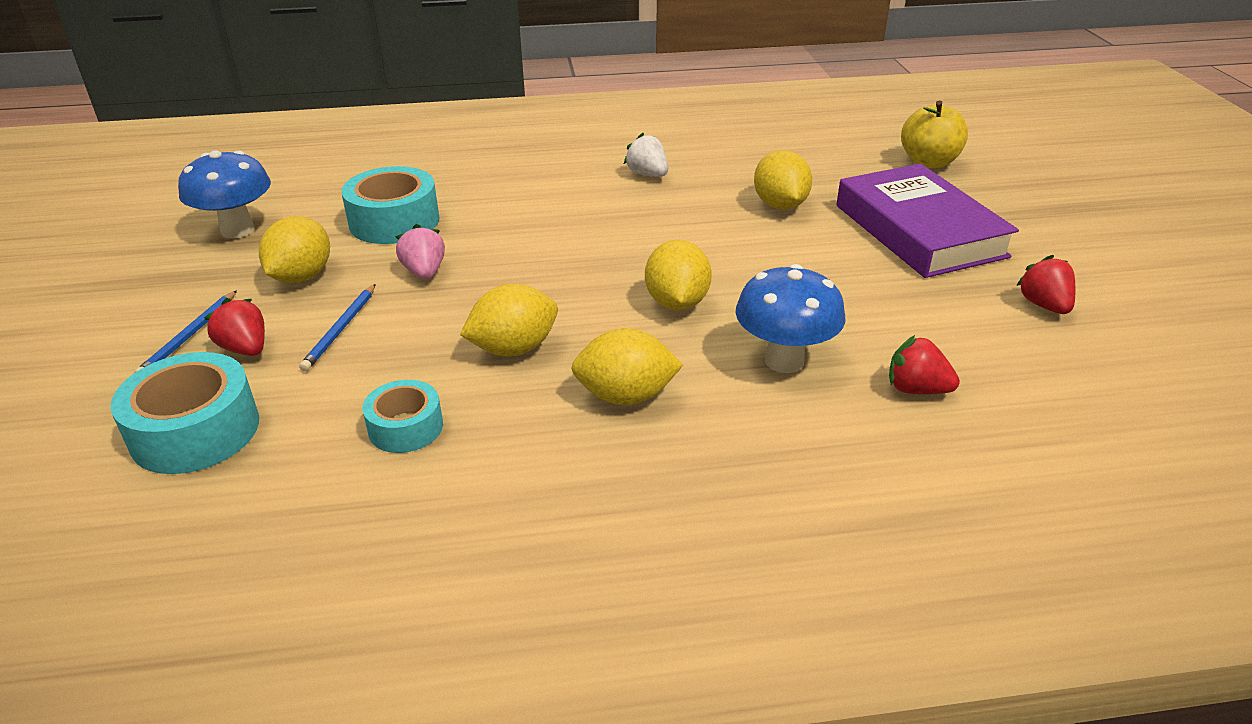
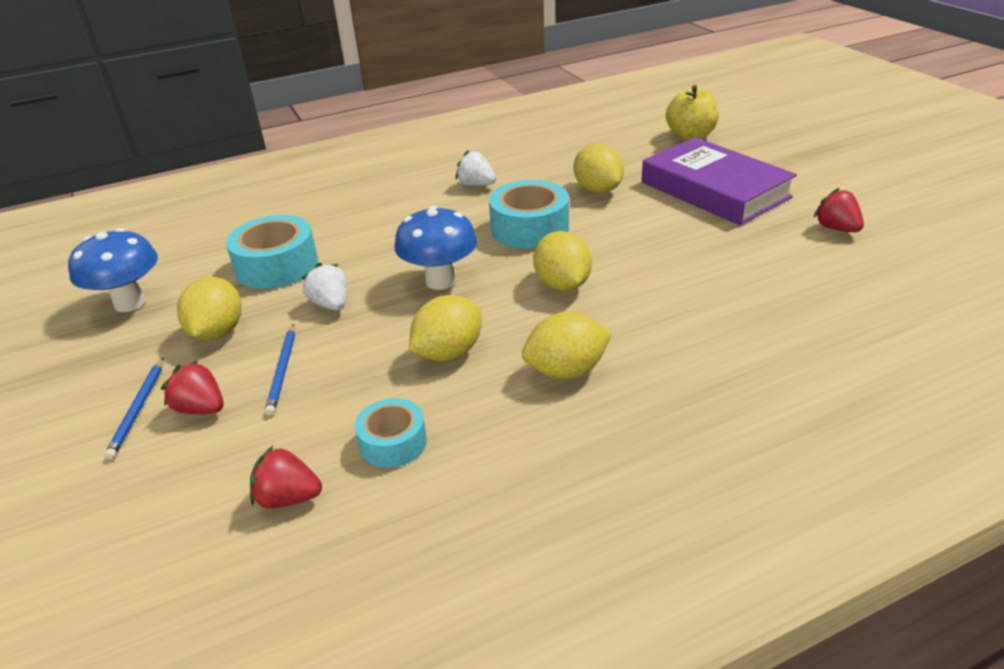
camera: 15 degrees left, 0 degrees up
(195, 431) = (195, 495): turquoise tape -> turquoise tape (529, 228)
(424, 272) = (331, 304): pink strawberry -> white strawberry
(784, 361) = (674, 312): blue mushroom -> blue mushroom (440, 281)
(916, 389) = (785, 312): red strawberry -> red strawberry (288, 498)

